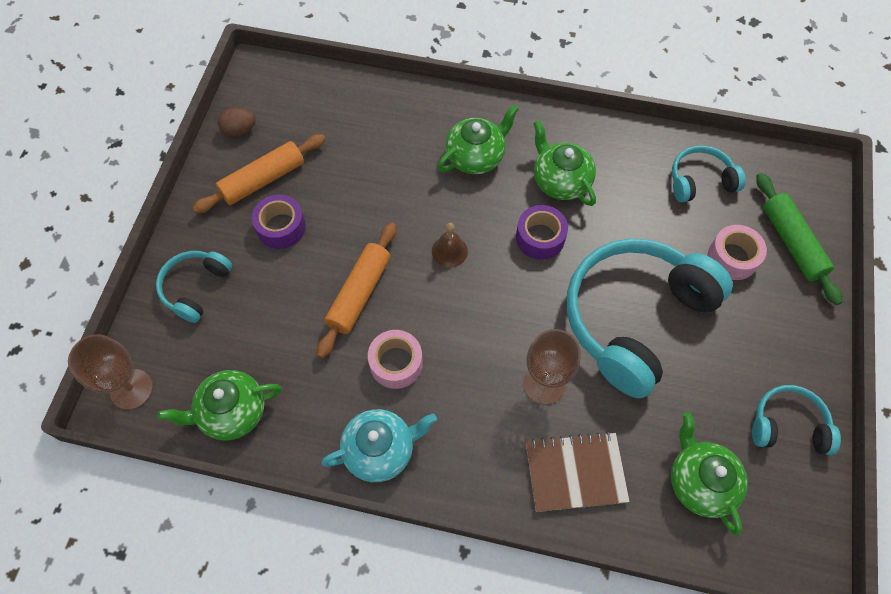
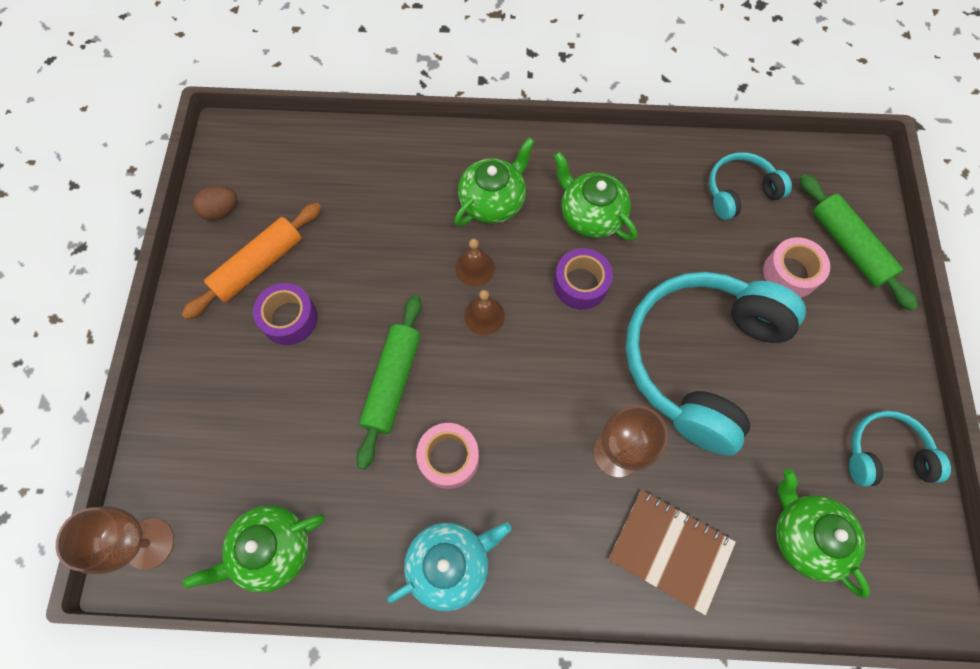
camera: 10 degrees left, 5 degrees up
(195, 288) = (203, 407): turquoise headphones -> none
(359, 293) = (392, 382): orange rolling pin -> green rolling pin
(449, 210) = (474, 268): none -> brown bell
(575, 472) = (670, 550): brown notebook -> brown notebook turned 45 degrees clockwise

